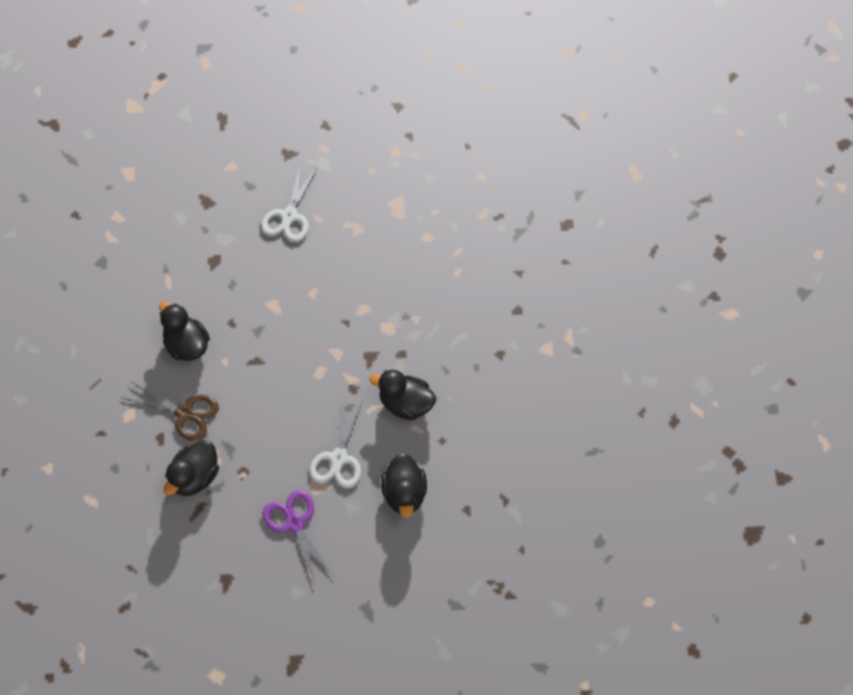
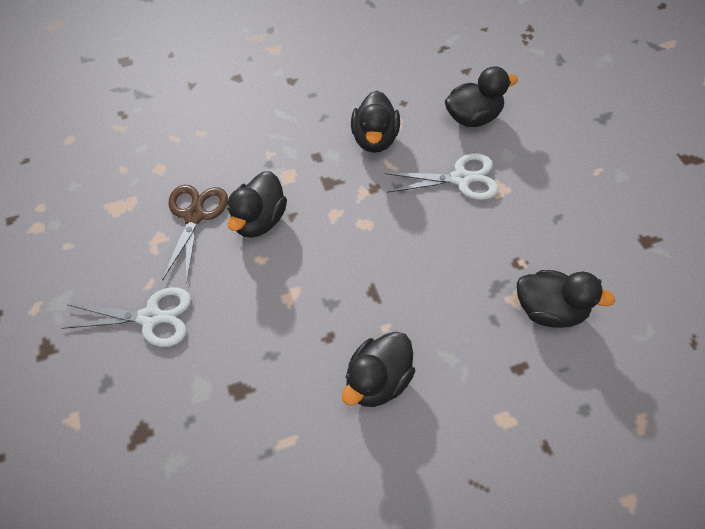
camera: 105 degrees left, 5 degrees down
(185, 413) = (474, 349): brown scissors -> brown scissors (194, 215)
(294, 523) = (551, 197): purple scissors -> none
(349, 298) = (259, 220): none -> black duck

